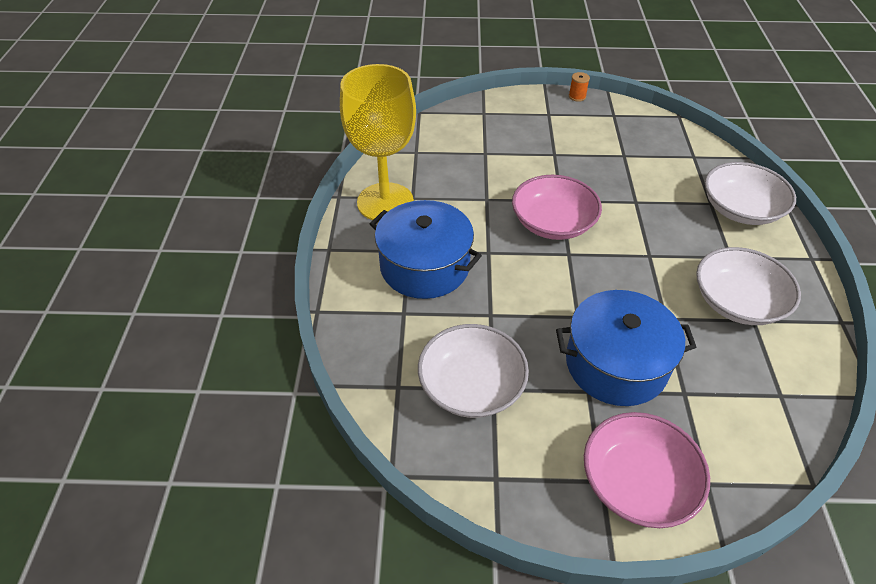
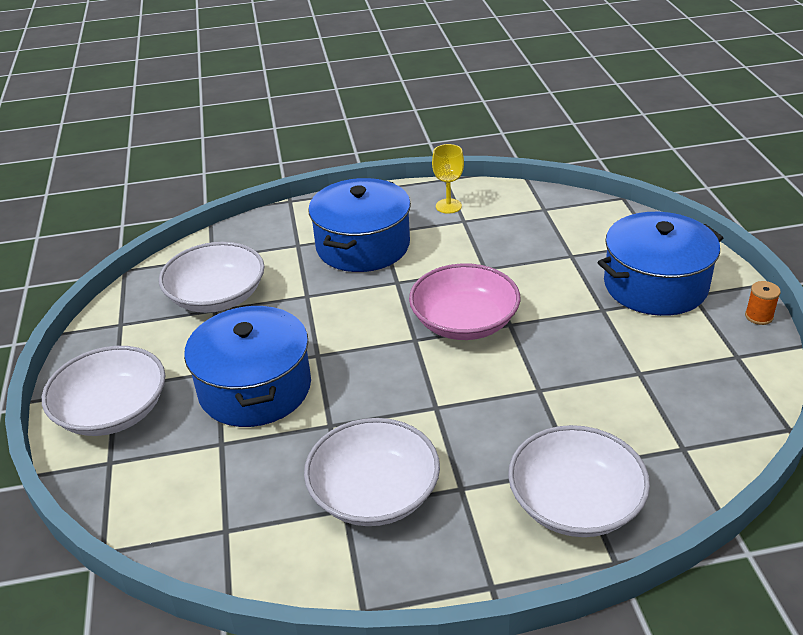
camera: 80 degrees right, 10 degrees down
(385, 202) = (448, 206): yellow goblet -> yellow goblet, size x0.42
(533, 126) = (655, 285): none -> blue pot
(637, 482) = (112, 411): pink bowl -> white bowl

